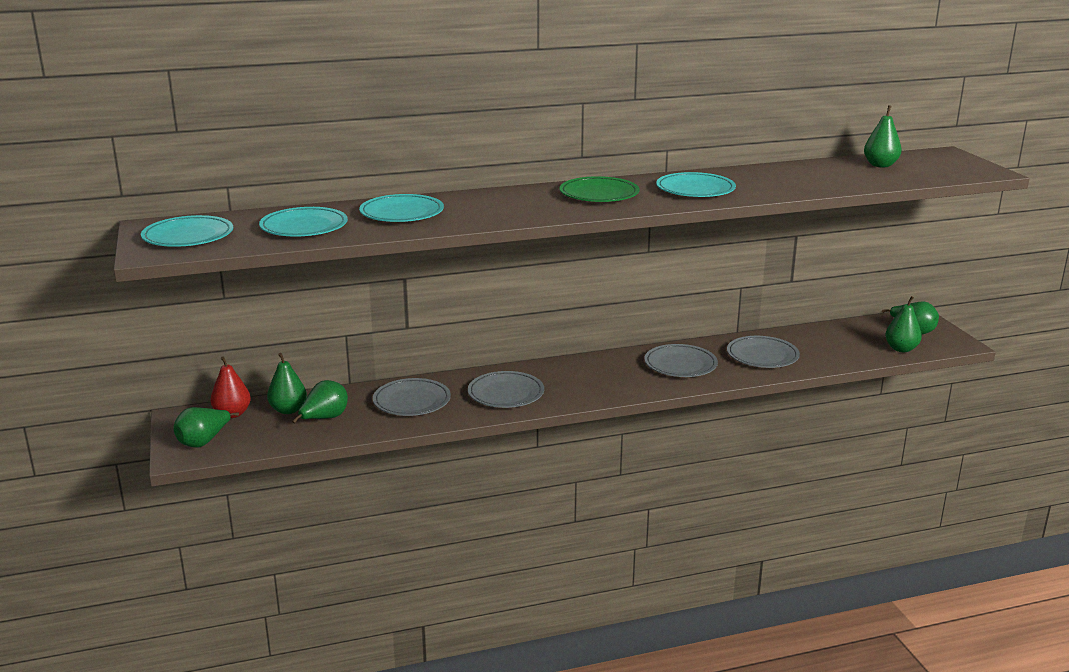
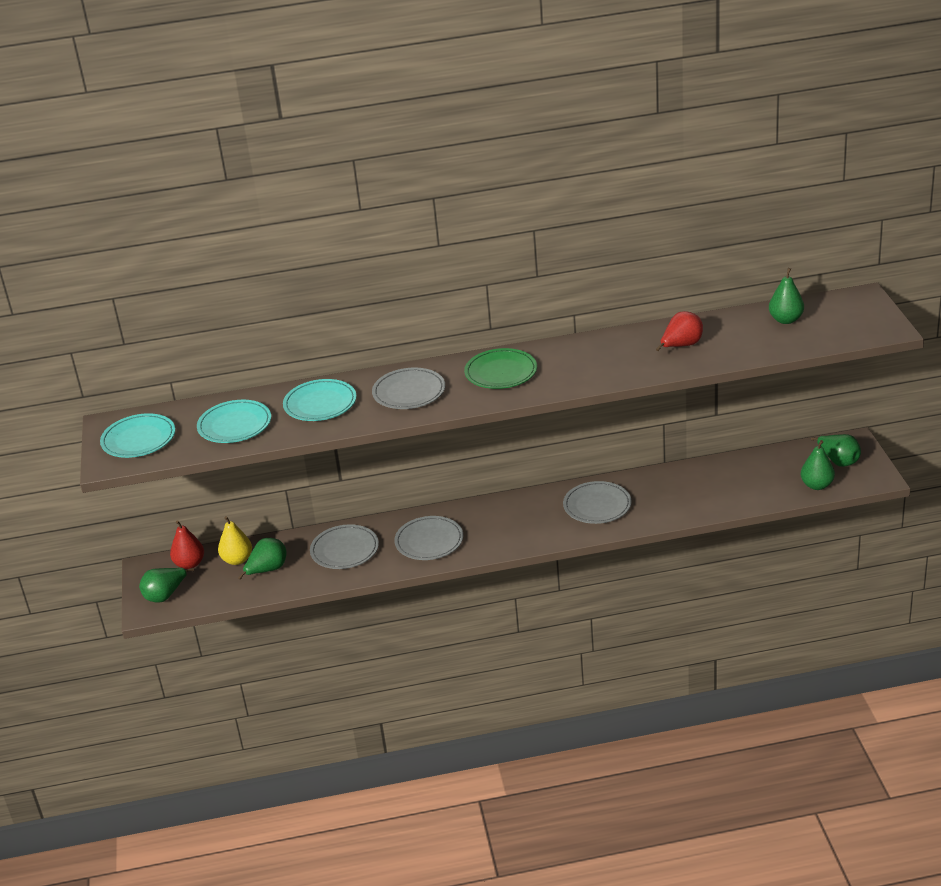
camera: 10 degrees right, 10 degrees up
(288, 410) = (237, 560): green pear -> yellow pear
(695, 189) = (591, 364): turquoise plate -> none
(762, 356) = (678, 494): grey plate -> grey plate (409, 392)
(784, 179) = (681, 346): none -> red pear

